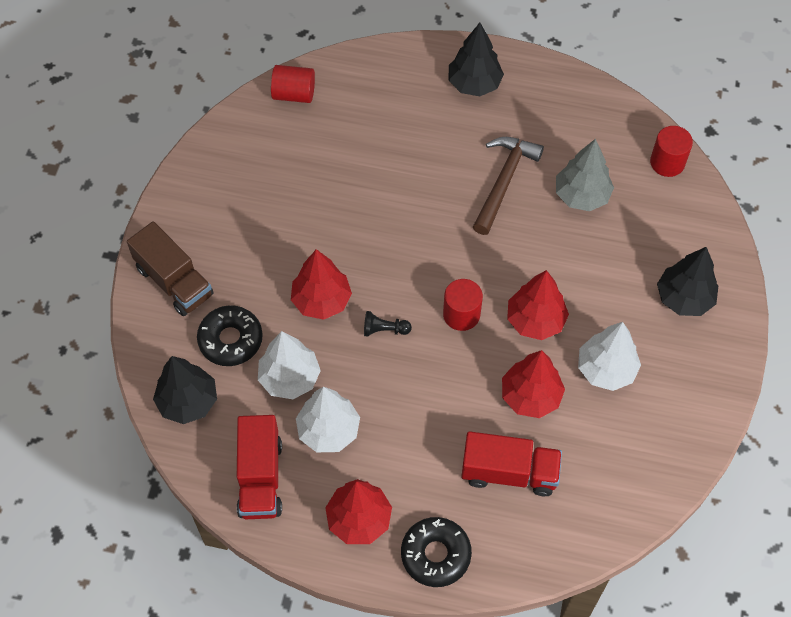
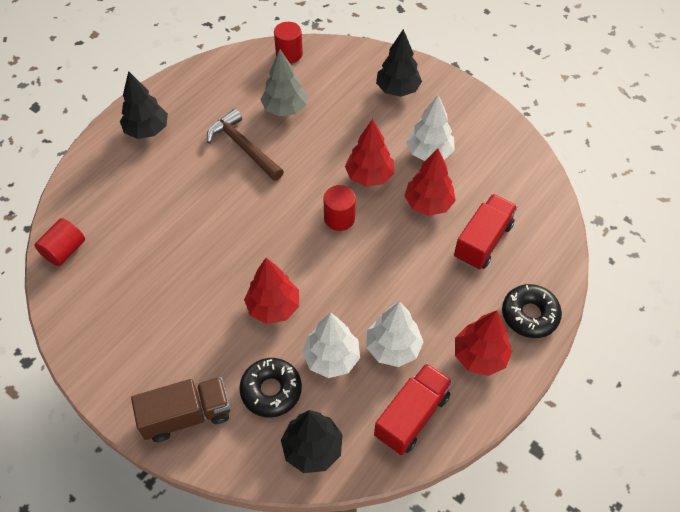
camera: 65 degrees left, 5 degrees down
(260, 477) = (411, 416): red truck -> red truck turned 75 degrees counterclockwise
(384, 330) = (324, 273): black pawn -> none

